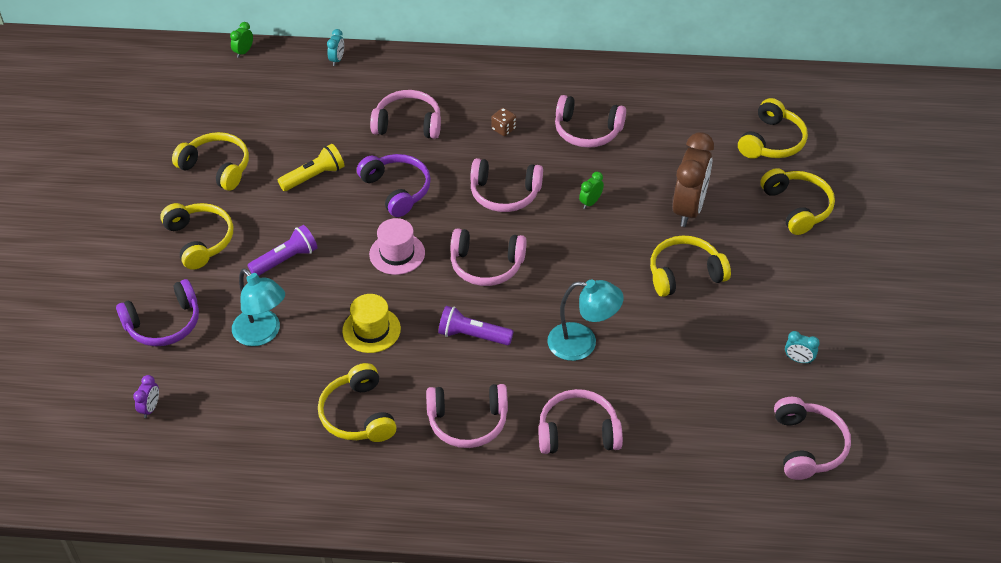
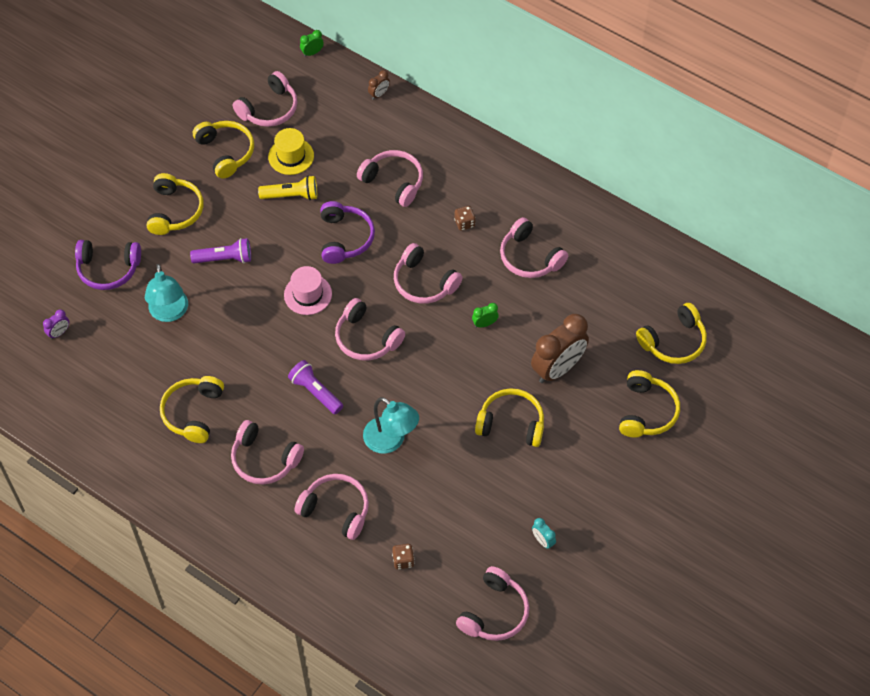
camera: 30 degrees right, 10 degrees up
(234, 114) = (269, 109): none -> pink headphones
(337, 60) = (379, 94): turquoise clock -> brown clock
(371, 330) = (247, 349): yellow hat -> yellow hat (291, 156)
(682, 444) = (403, 560): none -> brown dice

